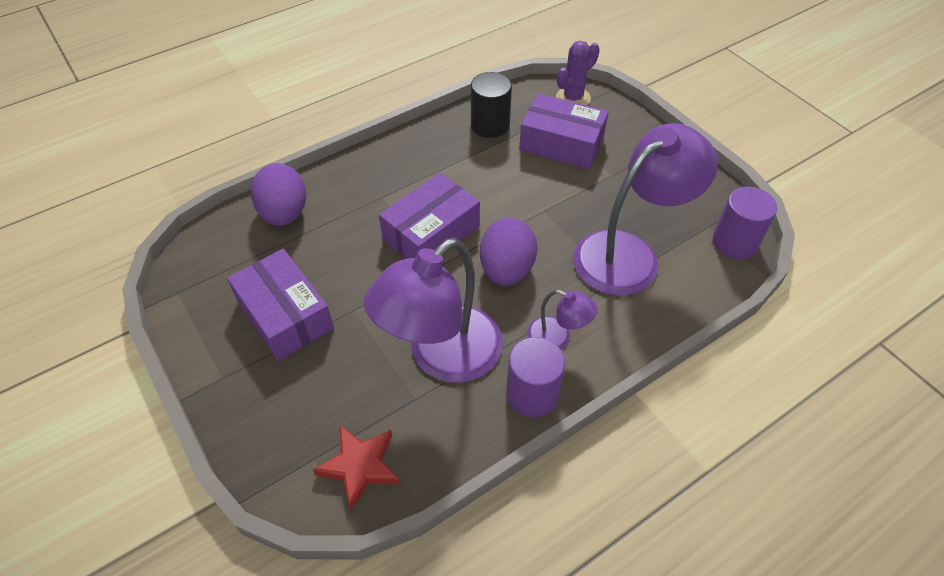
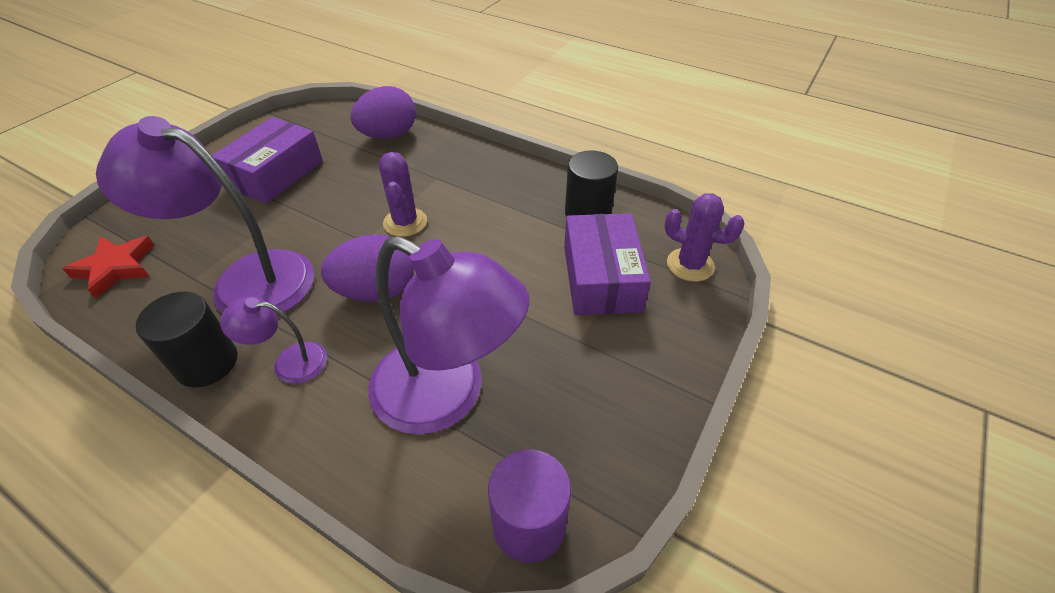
camera: 65 degrees right, 5 degrees down
(431, 233) = (405, 222): purple box -> purple cactus
(532, 394) = (207, 363): purple cylinder -> black cylinder
(557, 338) = (289, 362): purple lamp -> purple lamp turned 90 degrees clockwise

